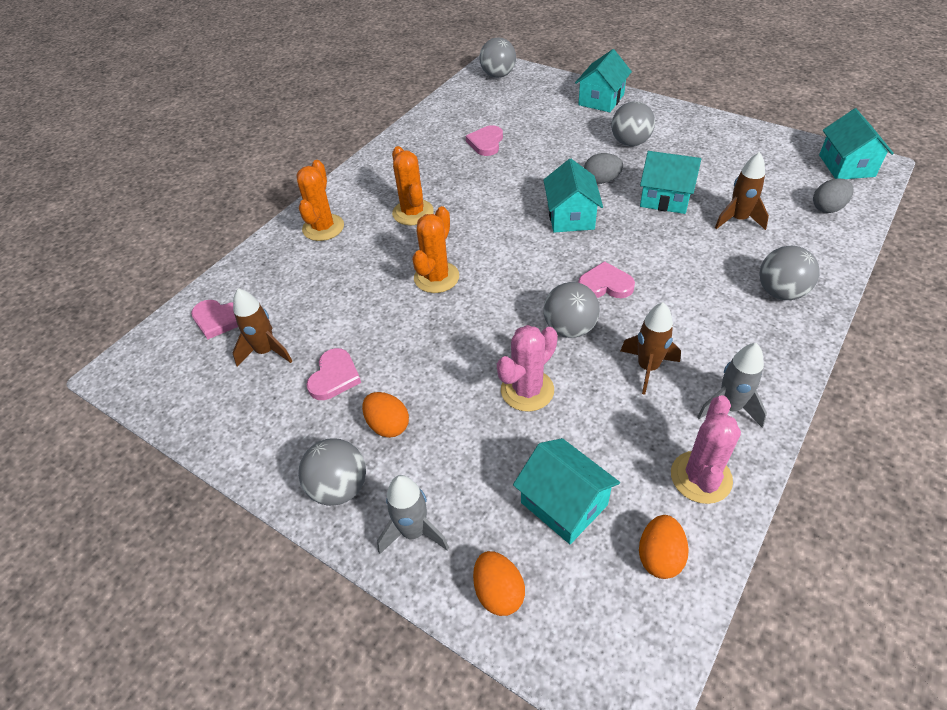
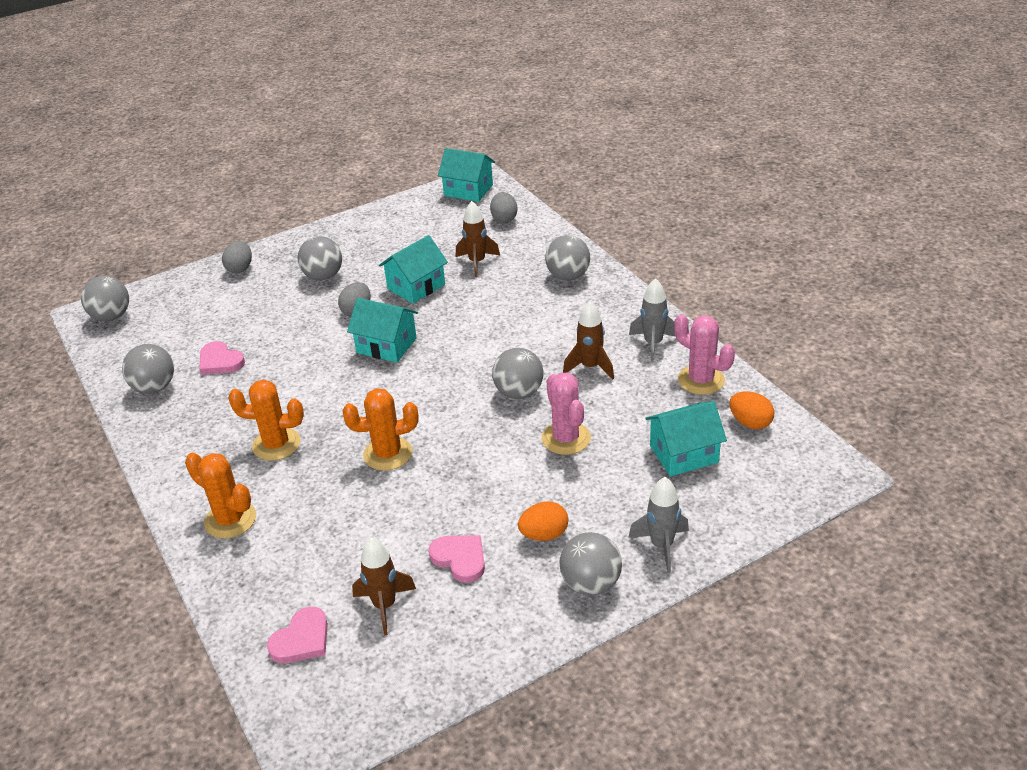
camera: 65 degrees left, 10 degrees down
(436, 277) = (388, 454): orange cactus -> orange cactus turned 60 degrees counterclockwise
(438, 128) = (154, 387): none -> grey ball
(498, 592) = (737, 512): orange egg -> none
(601, 100) = (240, 268): turquoise house -> grey egg
(605, 285) = (487, 356): pink heart -> none

